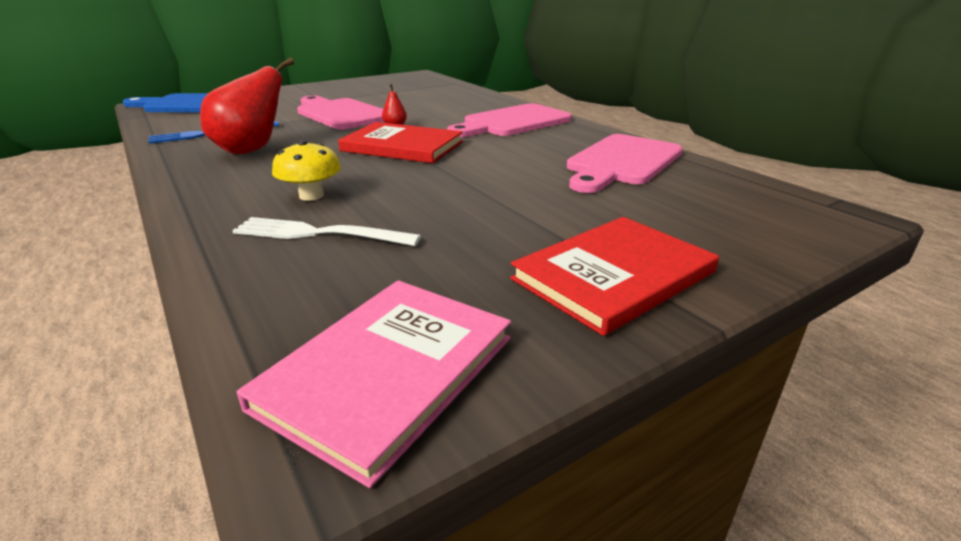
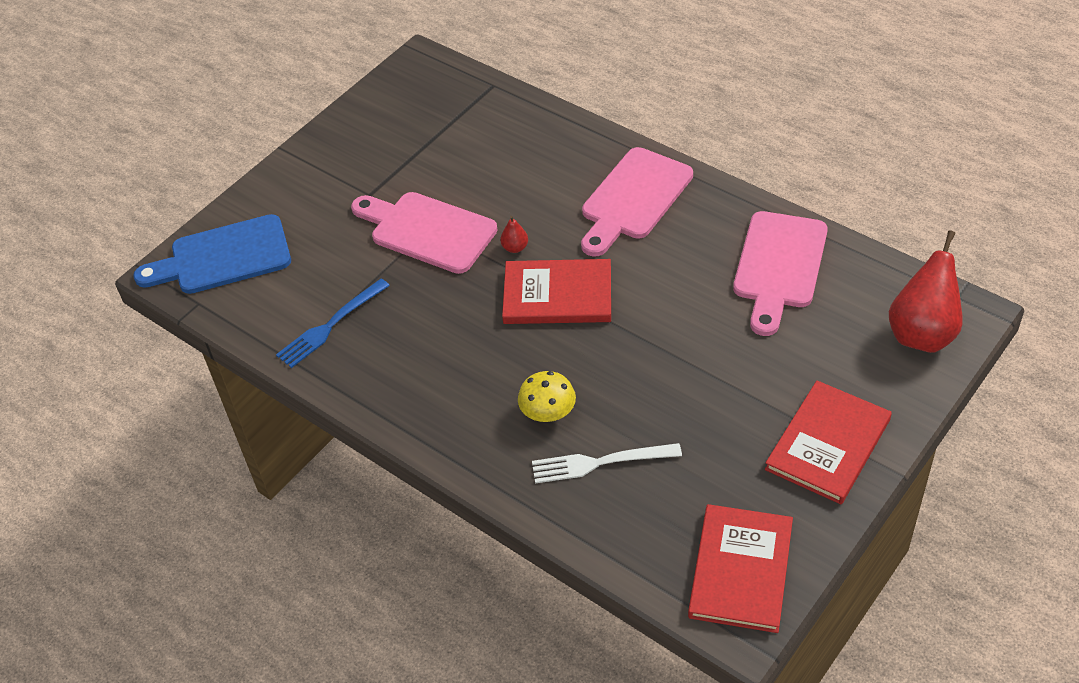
camera: 15 degrees left, 20 degrees up
(251, 150) = (414, 349): red pear -> red pear (922, 334)
(387, 372) = (741, 570): pink book -> red book

